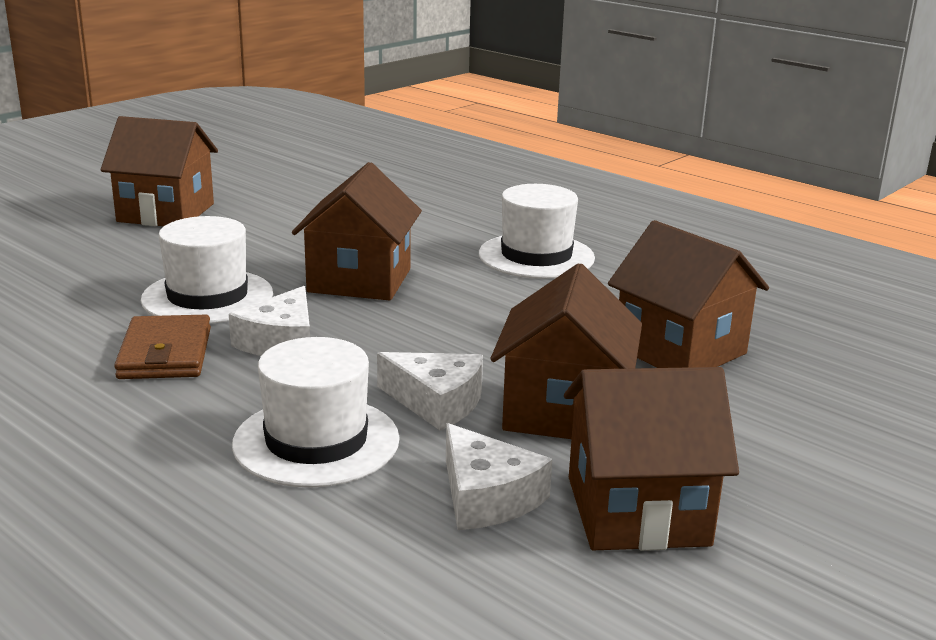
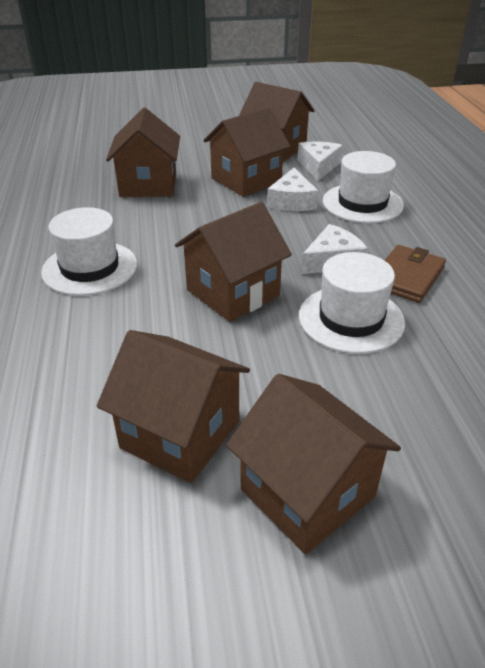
camera: 140 degrees left, 15 degrees up
(283, 209) = (180, 434): none -> brown house
(437, 402) = (292, 201): white cheese -> white cheese turned 150 degrees counterclockwise

